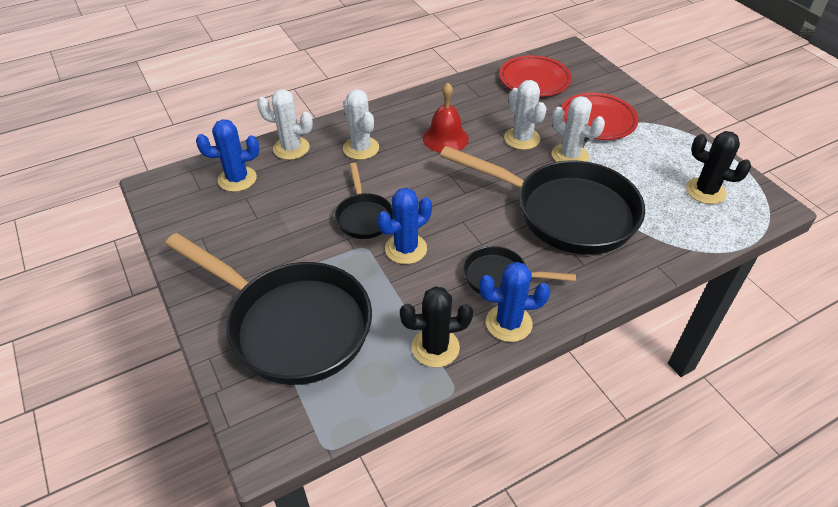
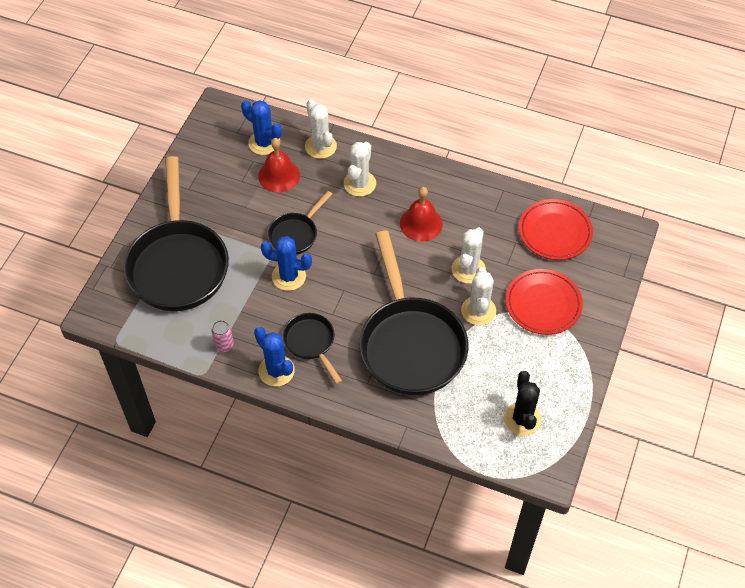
camera: 50 degrees right, 10 degrees up
(285, 190) = (279, 175): none -> red bell
(435, 347) = (224, 345): black cactus -> pink can

